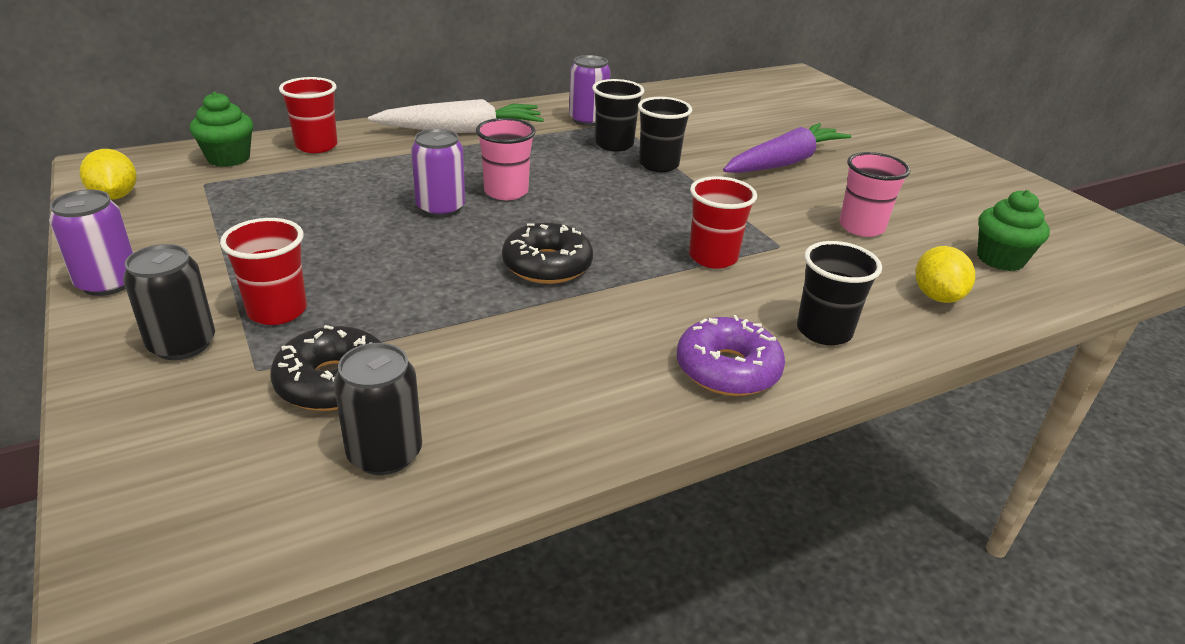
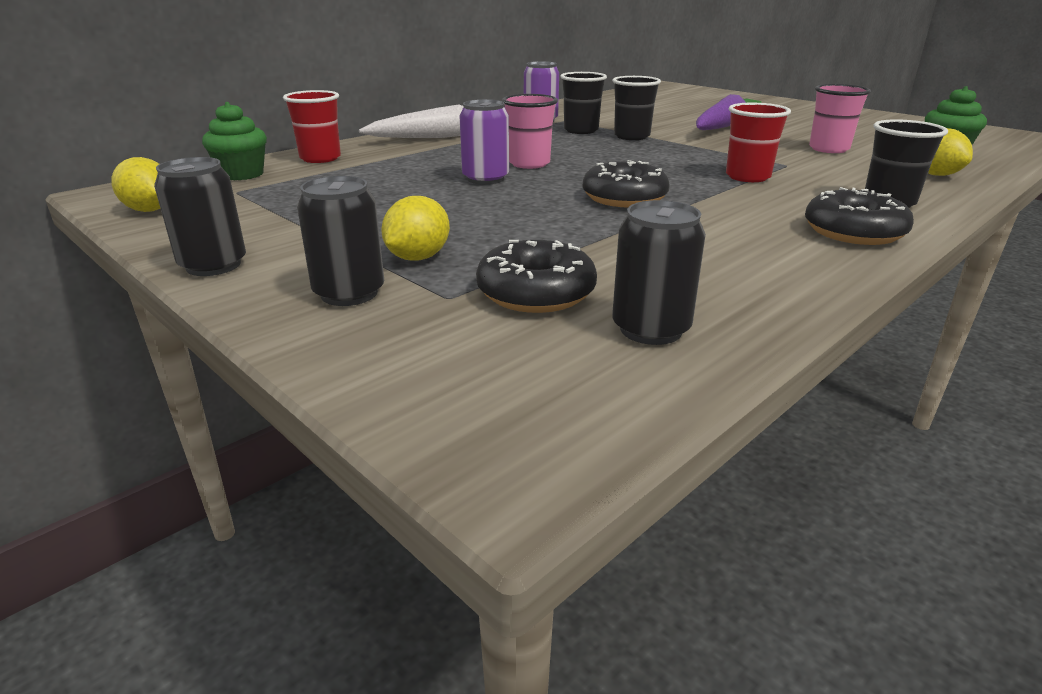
camera: 15 degrees left, 5 degrees down
(108, 283) = (213, 265): purple can -> black can
(277, 311) = (418, 258): red cup -> yellow lemon
(727, 369) = (853, 232): purple donut -> black donut

